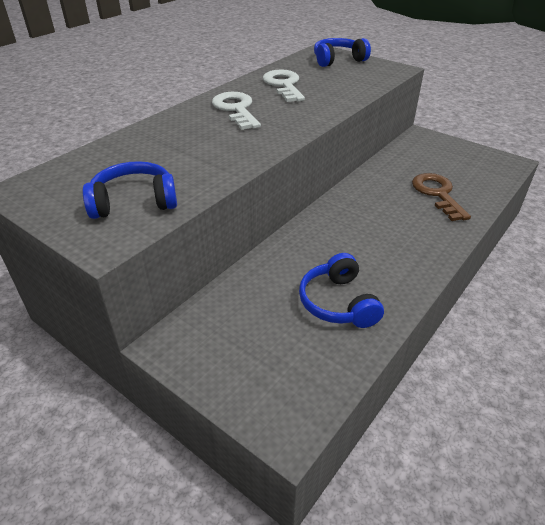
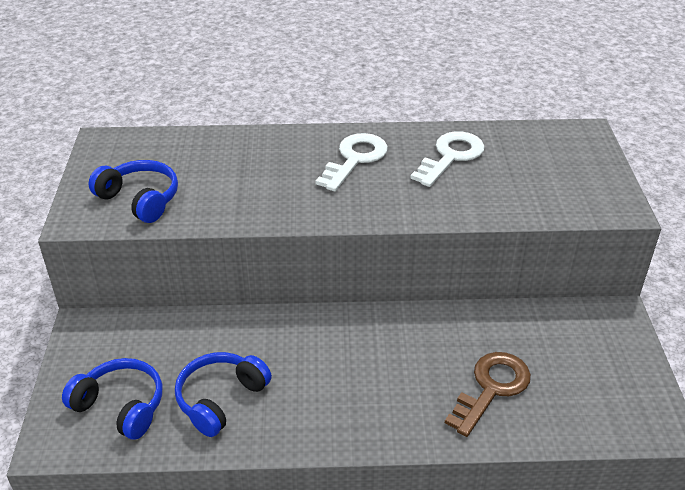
camera: 50 degrees right, 0 degrees up
(338, 60) = (575, 157): blue headphones -> blue headphones (121, 406)

